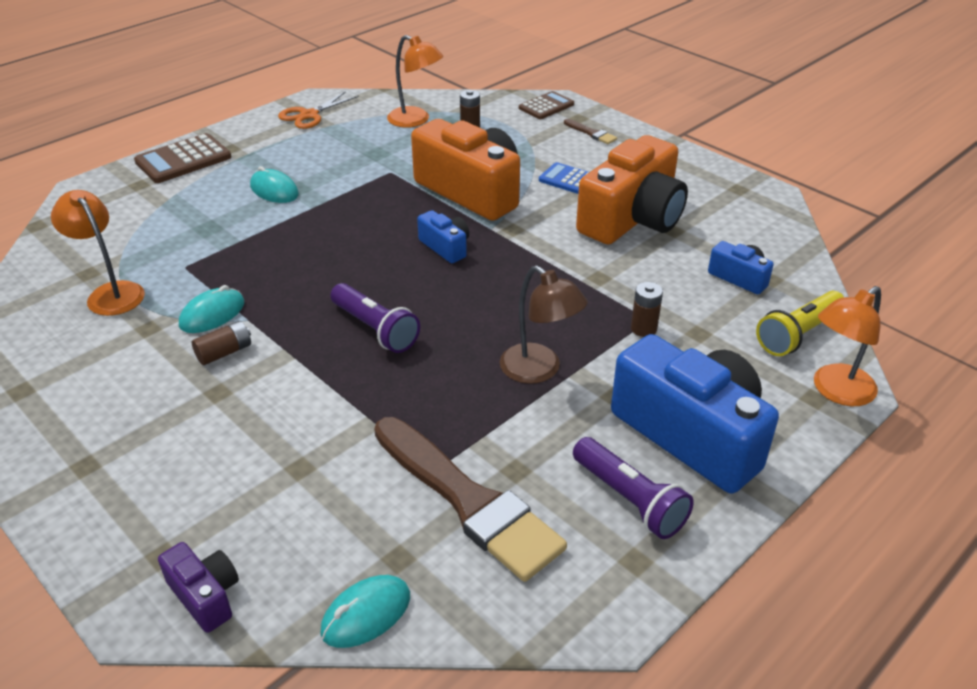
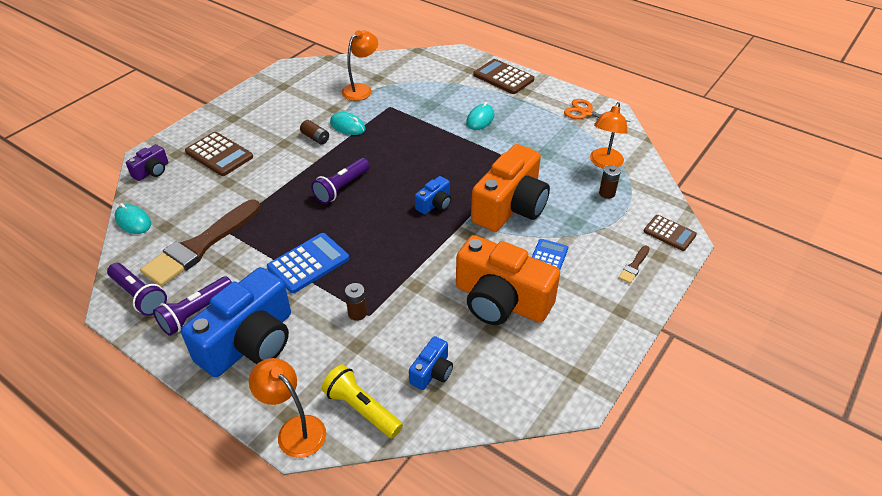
camera: 80 degrees right, 5 degrees up
(204, 483) = (219, 154): none -> brown calculator
(539, 371) = (308, 263): brown lamp -> blue calculator
(581, 583) = (139, 296): none -> purple flashlight

